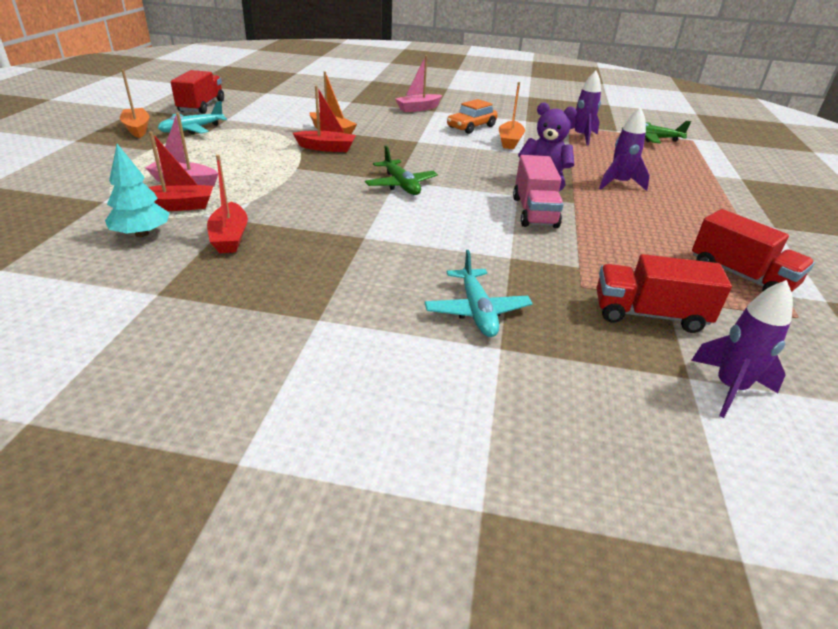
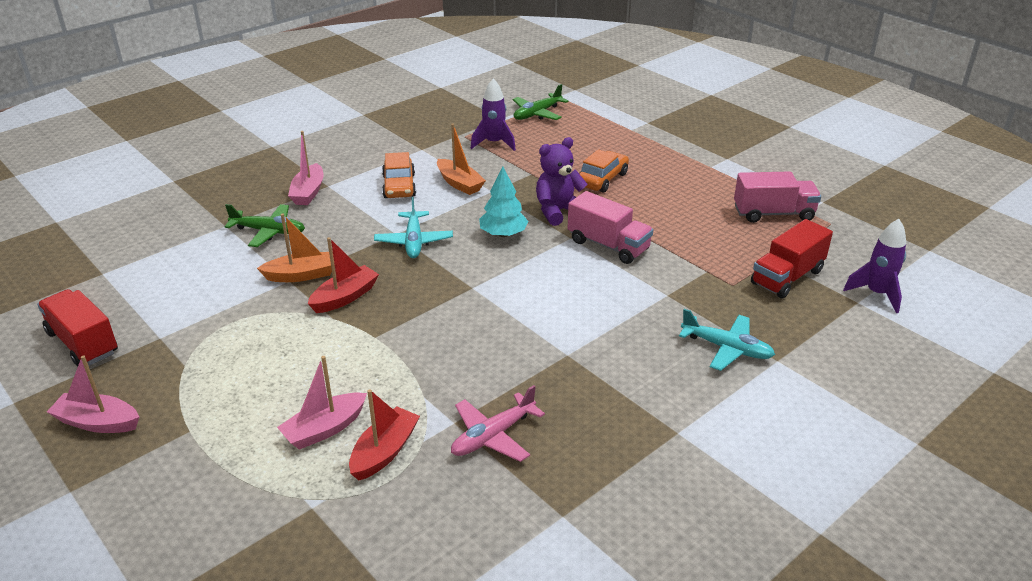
camera: 50 degrees left, 0 degrees up
(137, 129) = (98, 422): orange boat -> pink boat
(142, 234) = (428, 495): turquoise tree -> turquoise tree (503, 234)
(192, 129) = (162, 376): turquoise plane -> turquoise plane (414, 242)
(230, 237) = (493, 436): red boat -> pink plane
(401, 185) = (486, 289): green plane -> green plane (269, 231)
(619, 184) = (602, 179): purple rocket -> orange car
(740, 276) = (773, 213): red truck -> pink truck

